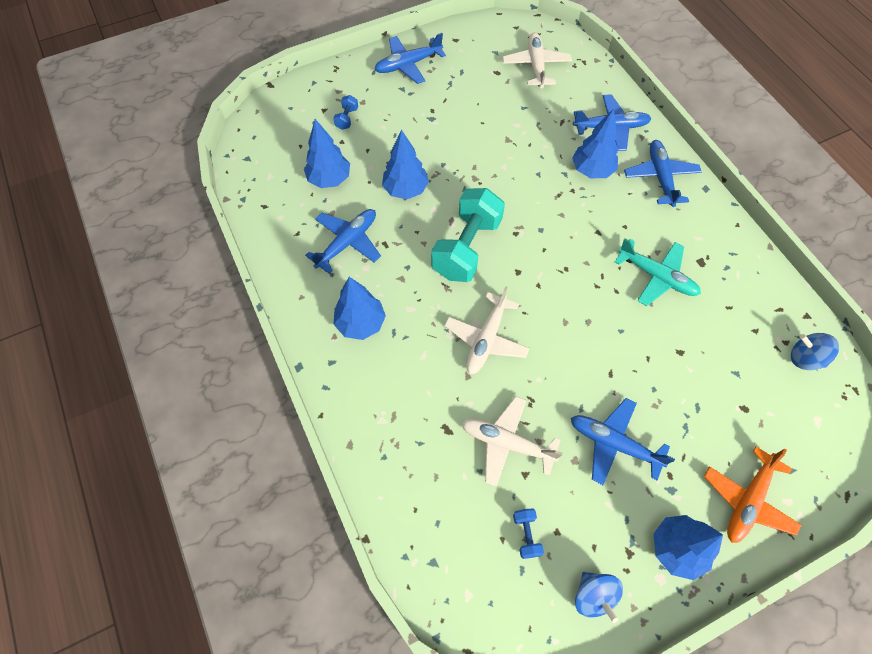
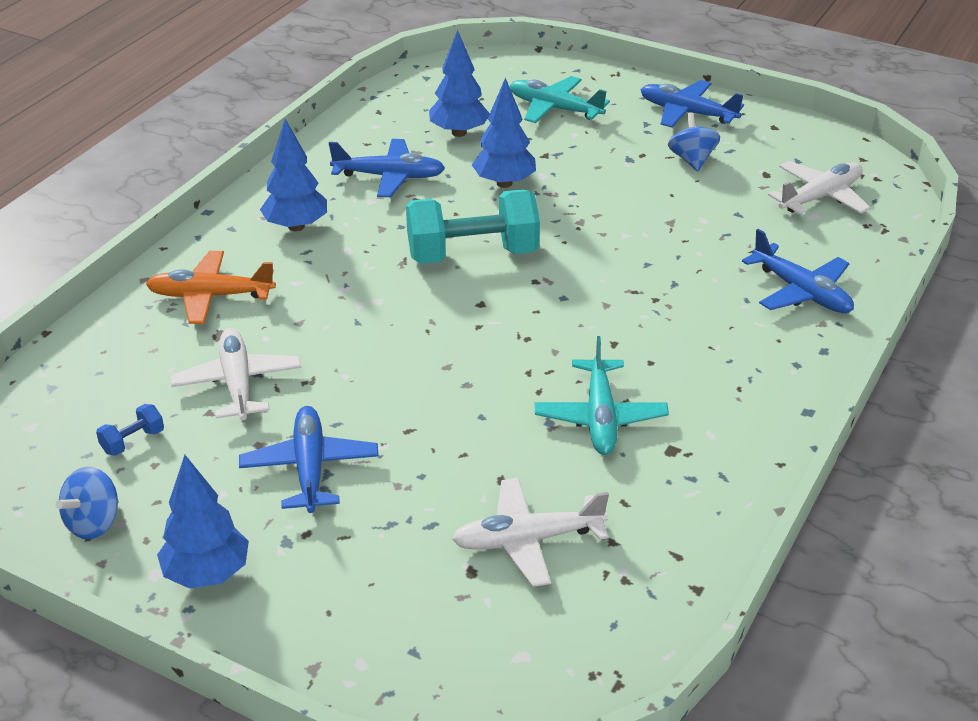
camera: 55 degrees right, 25 degrees down
(347, 118) = (554, 109): blue dumbbell -> turquoise plane
(486, 339) = (361, 316): white plane -> white plane (527, 540)
(592, 170) = (707, 302): blue tree -> none
(660, 177) = (772, 363): blue plane -> none
(747, 500) = (329, 620): orange plane -> orange plane (210, 296)
(804, 358) = (617, 609): blue spinning top -> blue spinning top (692, 160)

